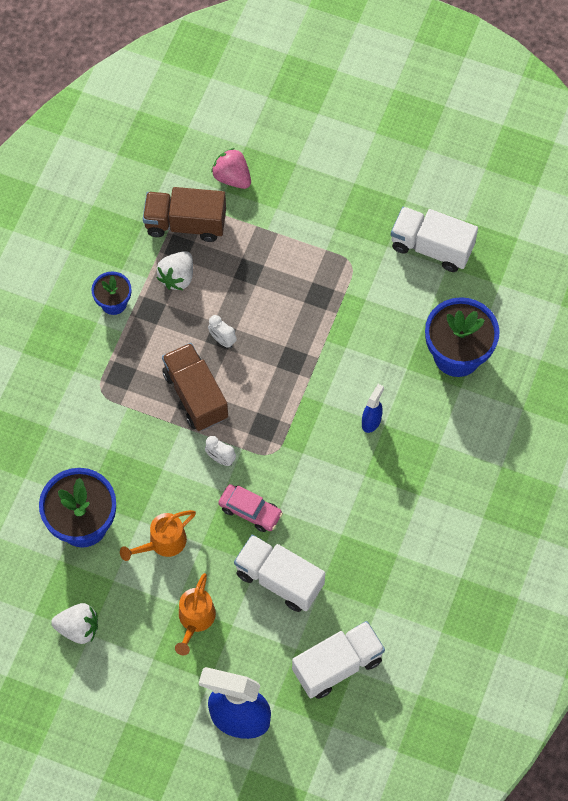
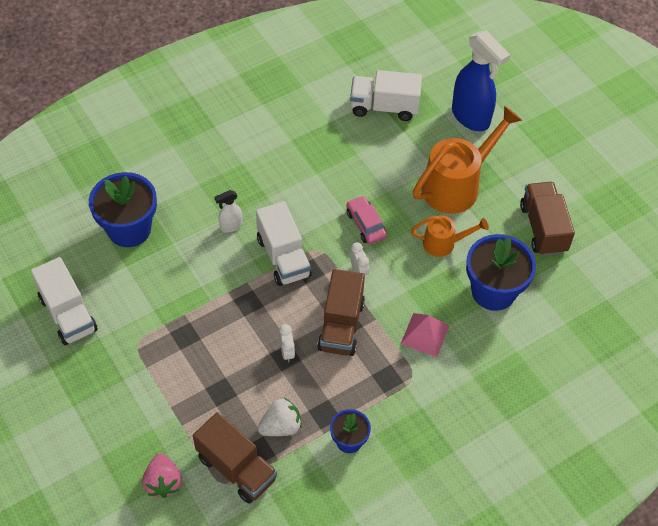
camera: 145 degrees left, 10 degrees down
(78, 628) = (543, 228): white strawberry -> brown truck
(116, 437) = (425, 334): none -> pink pyramid
(195, 620) = (457, 185): orange watering can -> orange watering can, size x1.84
(279, 579) = (381, 173): white truck -> white truck (283, 257)
(371, 421) = (230, 226): blue spray bottle -> white spray bottle

